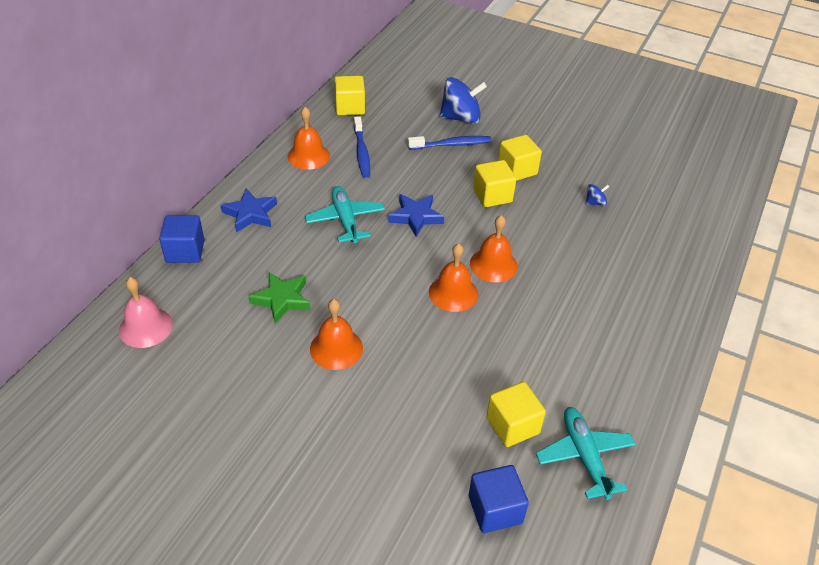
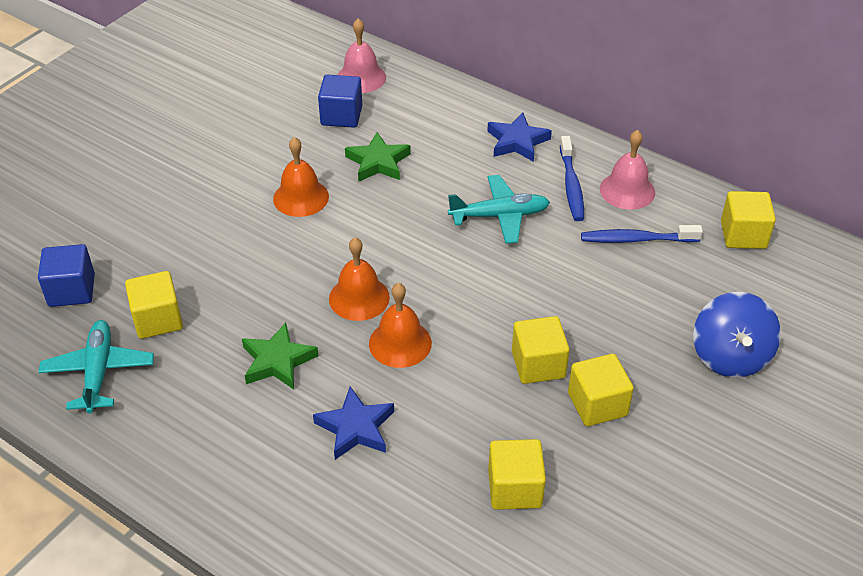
camera: 100 degrees right, 0 degrees up
(185, 251) = (461, 97): blue cube -> blue cube (341, 116)
(308, 156) = (627, 190): orange bell -> pink bell
(415, 217) = (499, 279): blue star -> blue star (355, 428)
(452, 144) = (658, 336): blue toothbrush -> blue toothbrush (571, 185)
(533, 333) = (278, 361): none -> green star
(584, 456) = (98, 372): turquoise plane -> turquoise plane turned 90 degrees counterclockwise
(595, 202) = (515, 488): blue spinning top -> yellow cube

